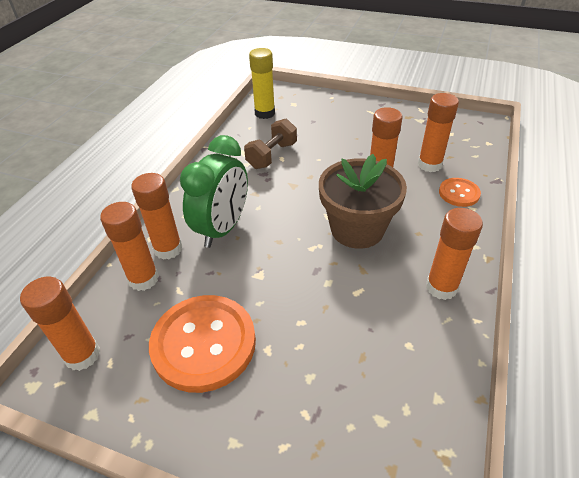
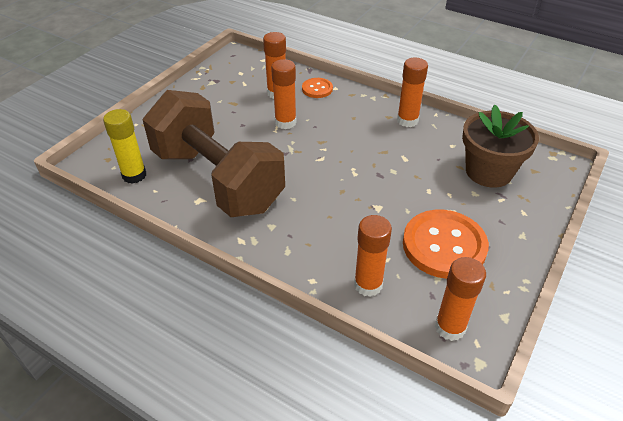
camera: 80 degrees left, 0 degrees up
(168, 249) = (332, 266): orange glue stick -> none
(223, 228) = (315, 225): green clock -> none
(272, 155) = (217, 179): brown dumbbell -> brown dumbbell, size x2.43
(357, 229) = (340, 145): brown flower pot -> brown flower pot (488, 171)

